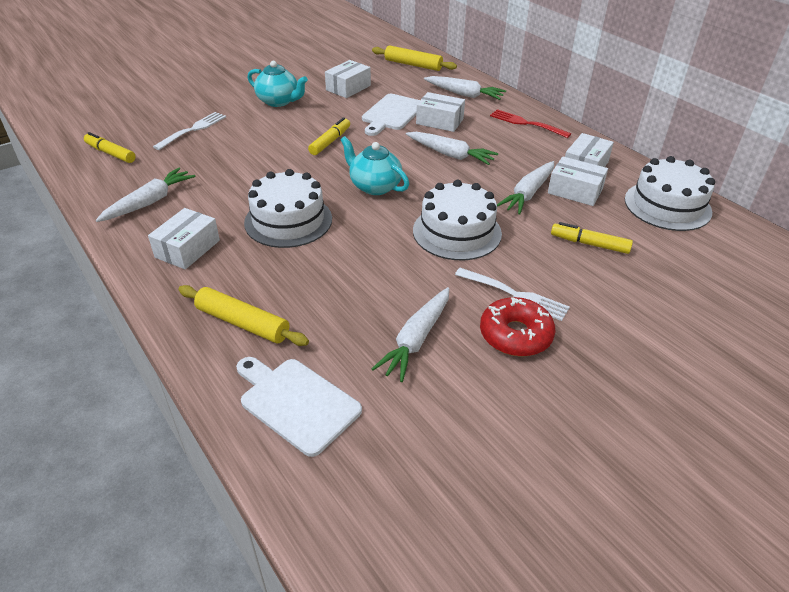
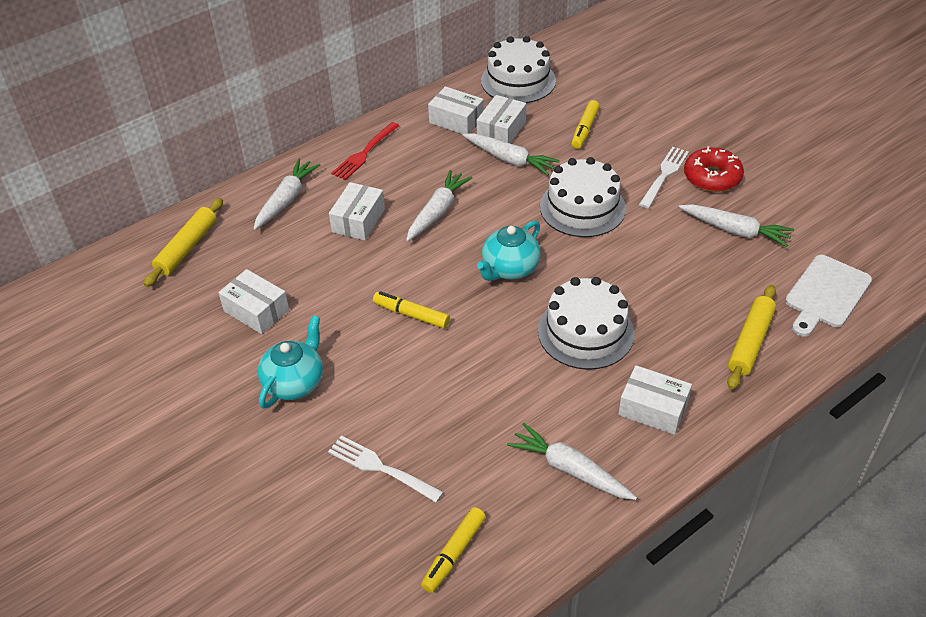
camera: 90 degrees left, 5 degrees up
(391, 114) = (338, 263): white cutting board -> none

